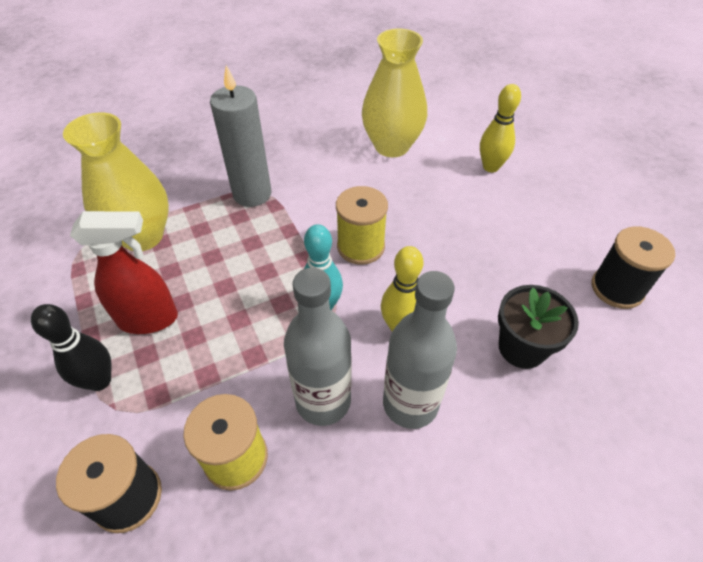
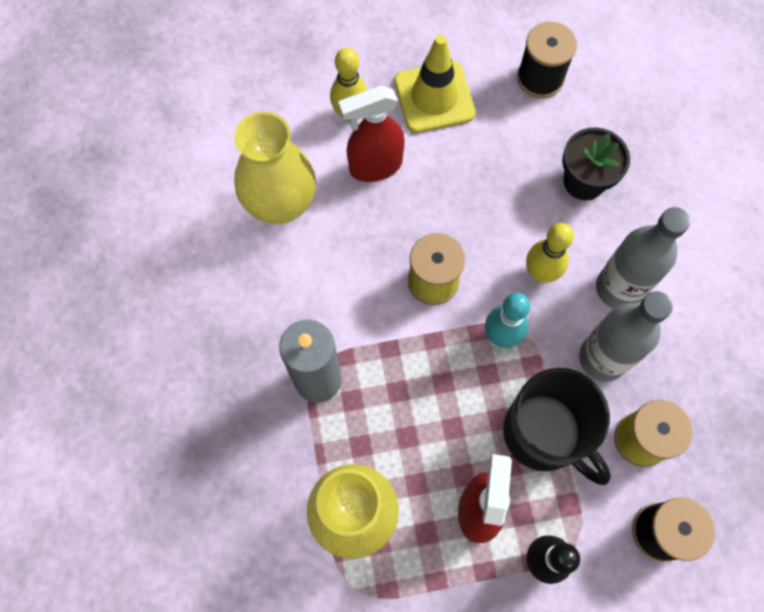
camera: 75 degrees left, 20 degrees up
(229, 360) = (544, 434): none -> black mug
(451, 190) = (375, 166): none -> red spray bottle
(541, 214) = (434, 97): none -> yellow traffic cone

